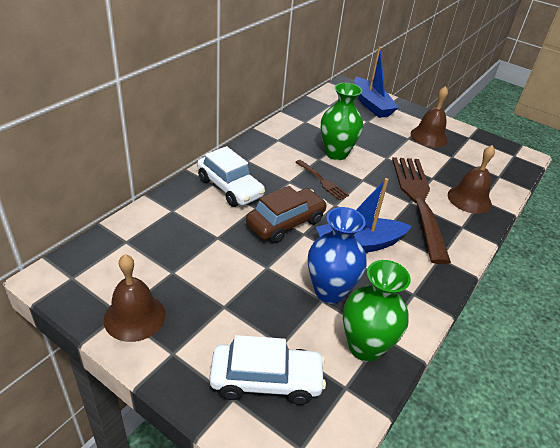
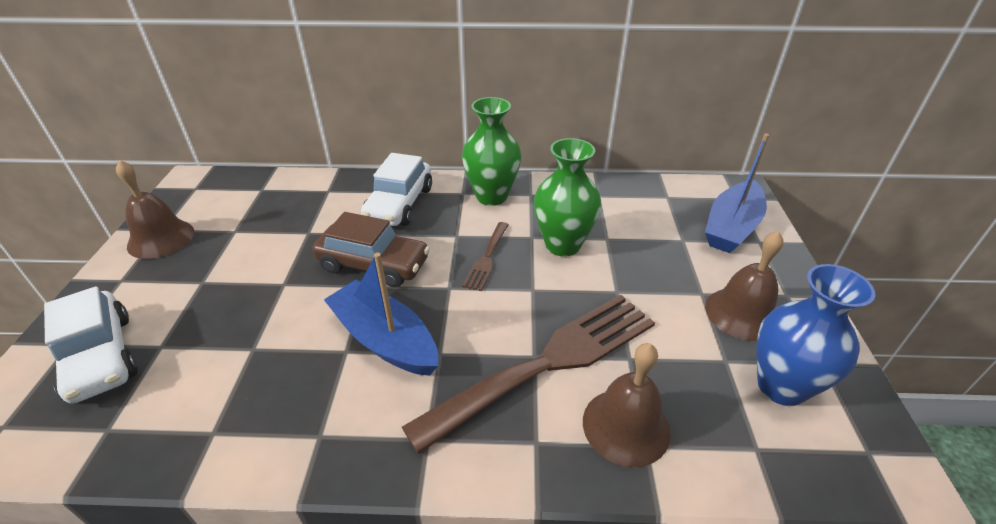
camera: 60 degrees right, 0 degrees up
(329, 291) = (272, 349): blue vase -> blue vase (781, 386)
(365, 347) = (184, 421): green vase -> green vase (491, 196)

